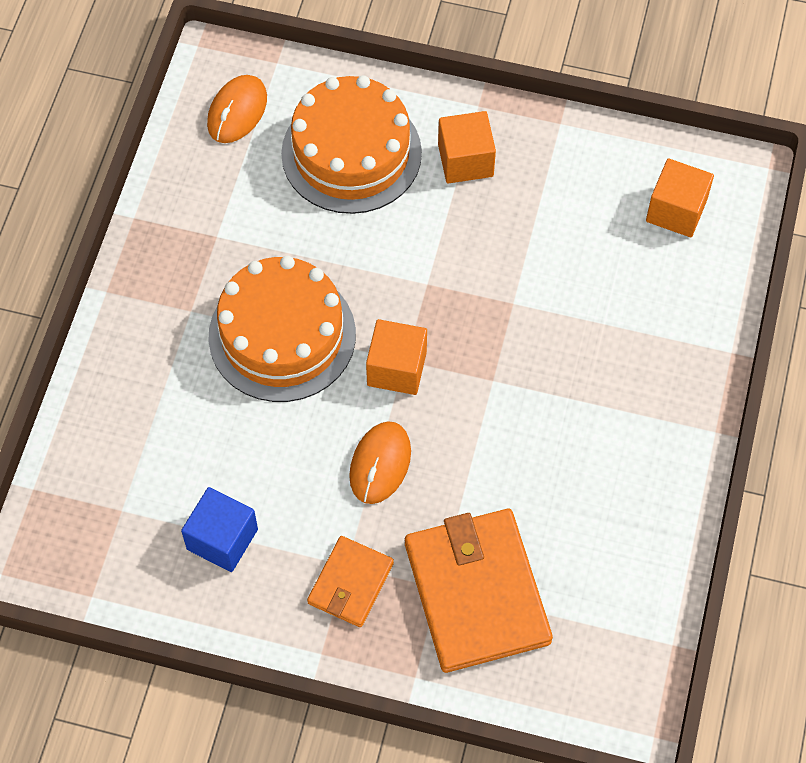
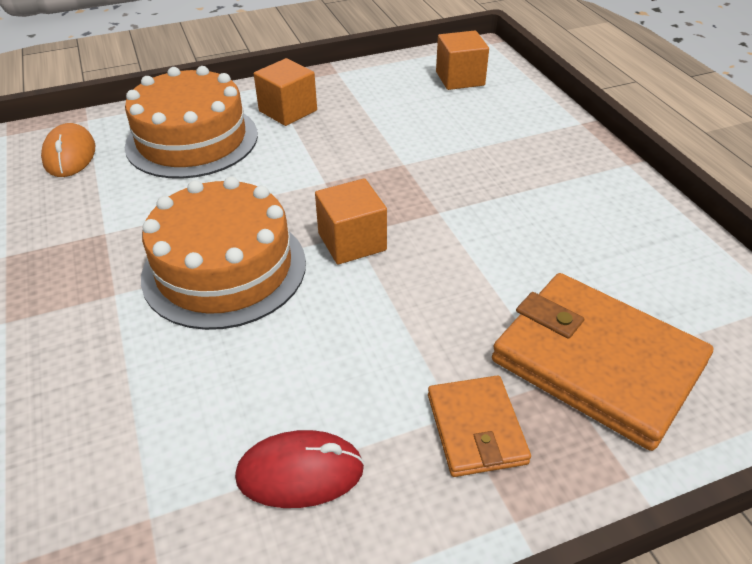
camera: 35 degrees left, 20 degrees down
(222, 539) = (300, 472): blue cube -> red mouse
(380, 464) = (404, 313): orange mouse -> none

